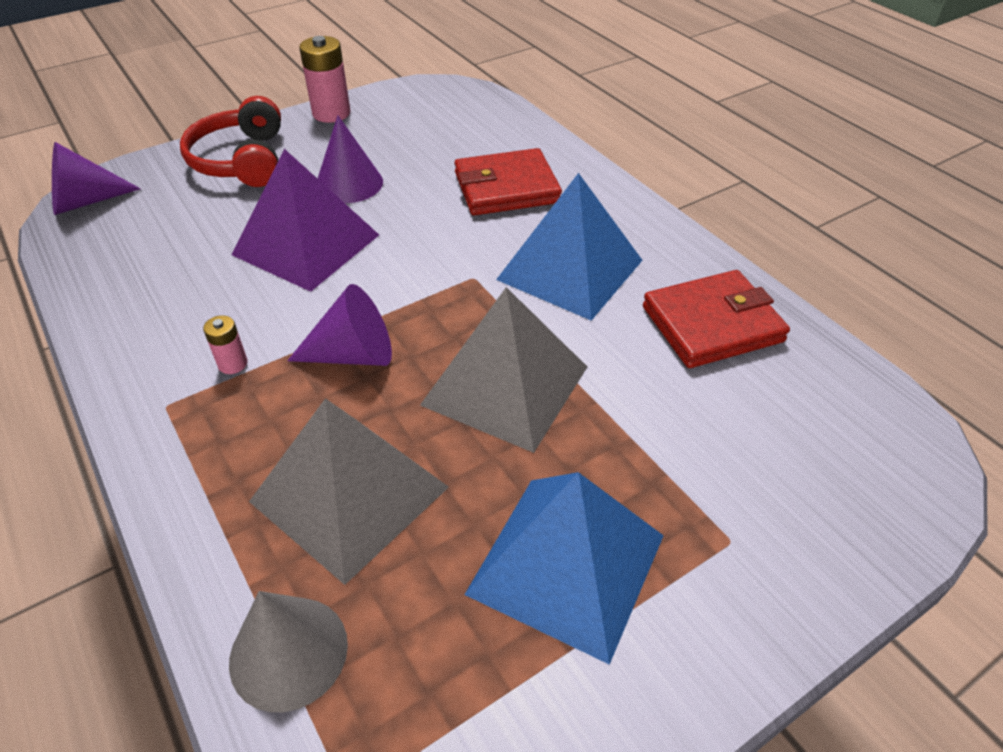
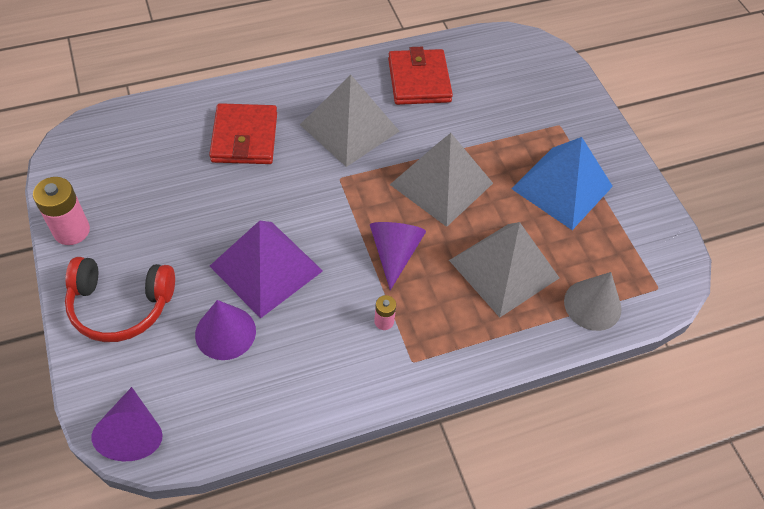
camera: 80 degrees left, 10 degrees up
(349, 183) = (194, 231): purple cone -> purple cone (225, 332)
(570, 270) = (349, 128): blue pyramid -> grey pyramid

